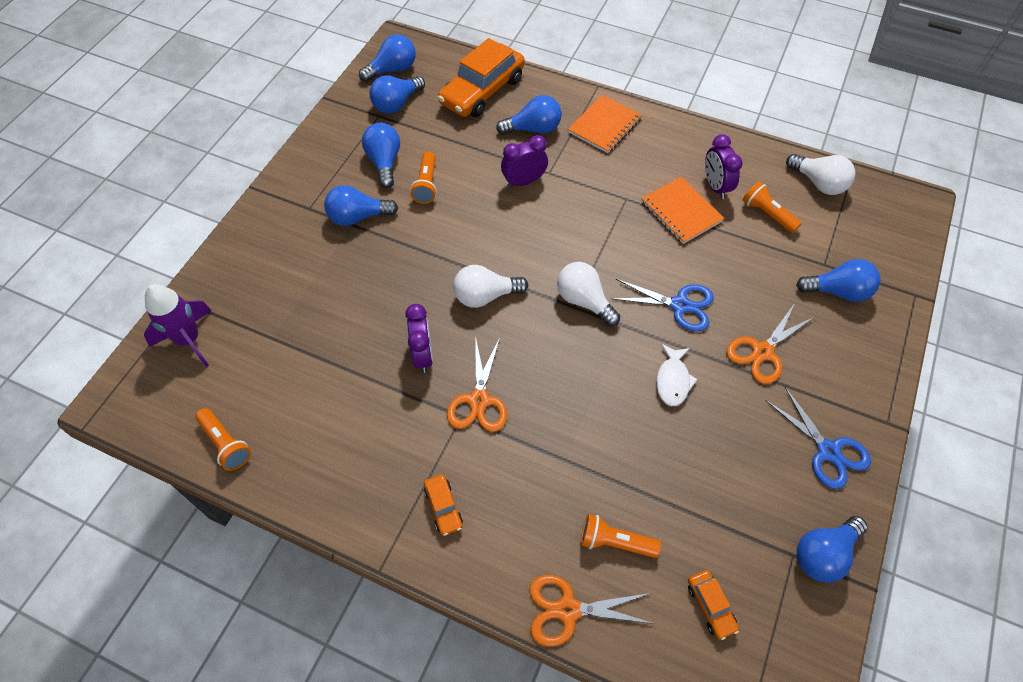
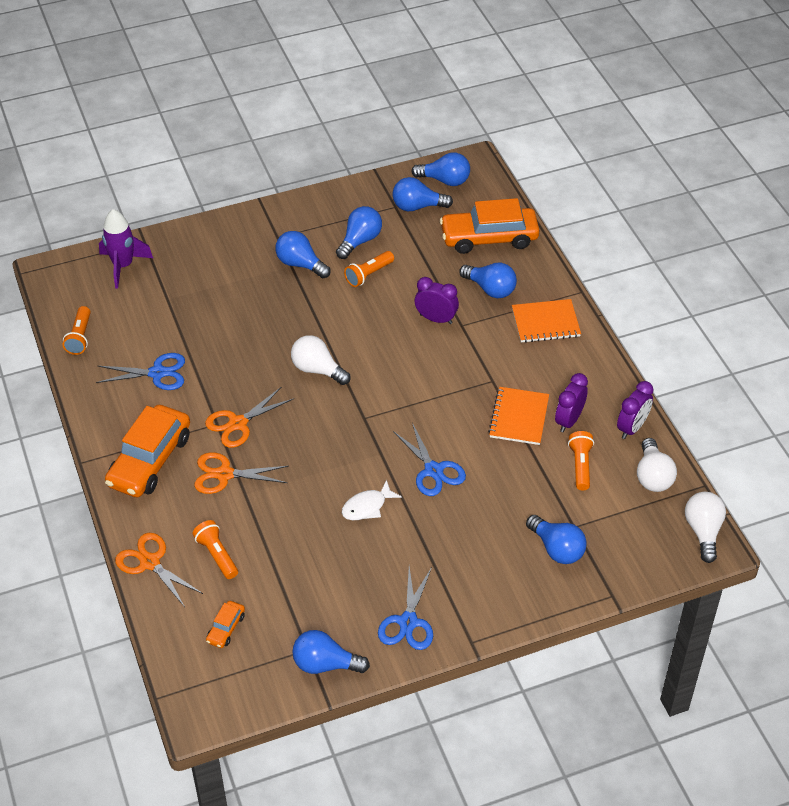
camera: 45 degrees right, 10 degrees down
(347, 415) = (157, 373): none -> blue scissors
(423, 355) = (238, 374): purple clock -> purple clock (632, 428)
(443, 507) = (150, 460): orange car -> orange car, size x2.27
(584, 301) = (375, 420): white light bulb -> white light bulb (703, 531)
(762, 352) = (448, 539): orange scissors -> orange scissors (224, 474)

